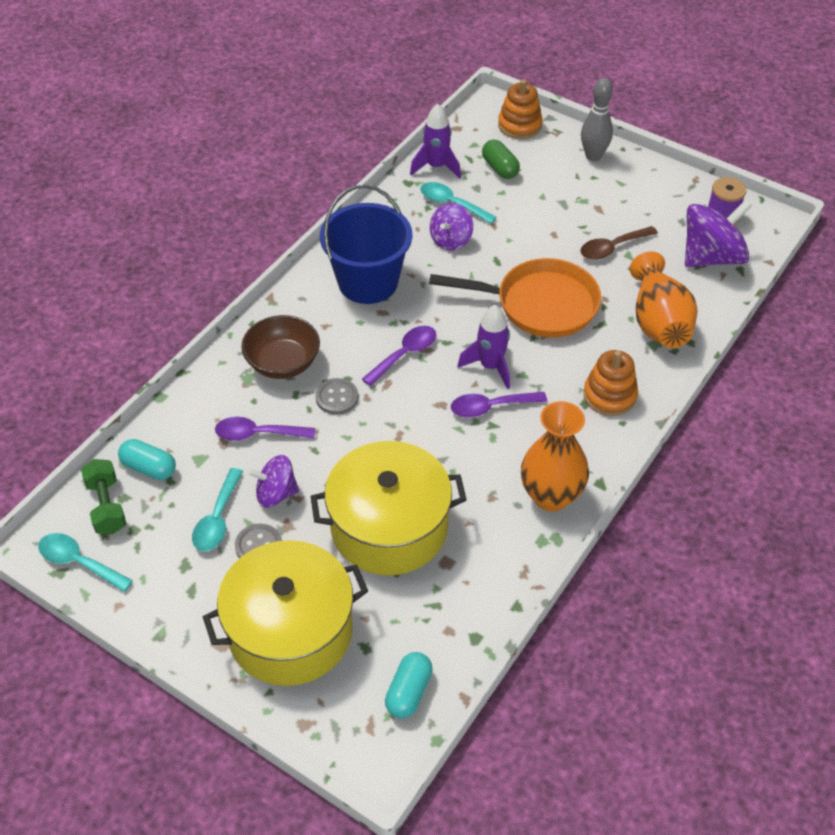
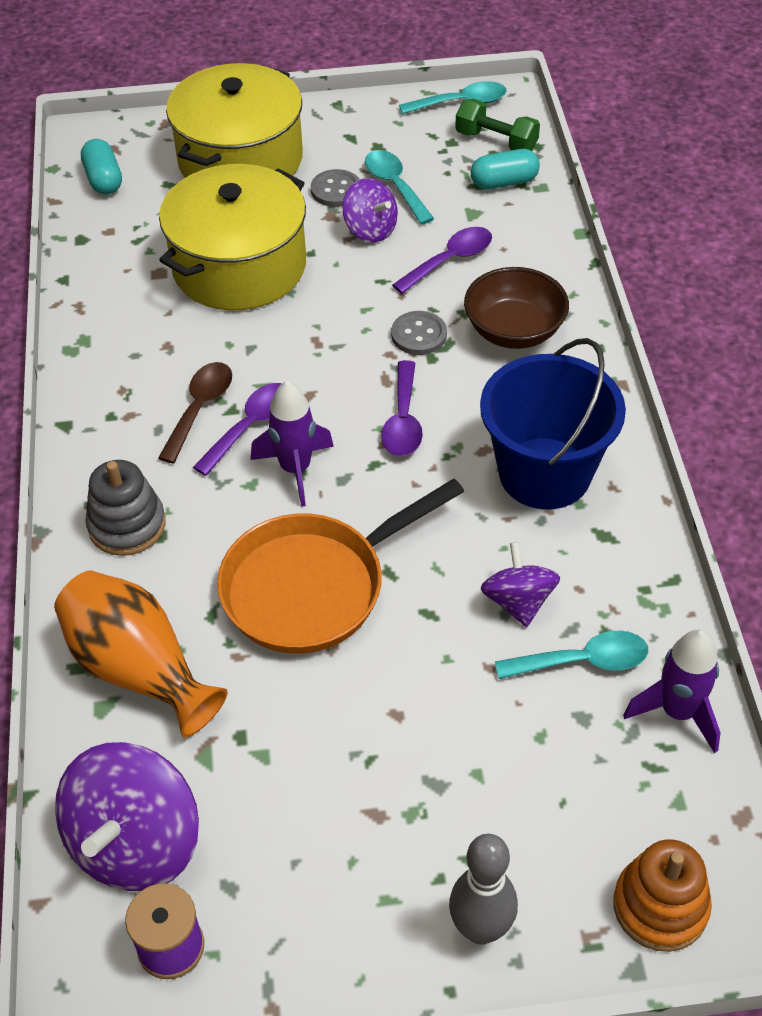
camera: 140 degrees right, 0 degrees up
(276, 493) = (370, 230): purple spinning top -> purple spinning top turned 90 degrees clockwise
(500, 168) = (591, 782): green capsule -> none
(551, 496) = (107, 382): orange vase -> none
(609, 395) = (127, 525): orange stacking toy -> grey stacking toy
(612, 248) = (295, 750): brown spoon -> brown spoon (200, 408)

